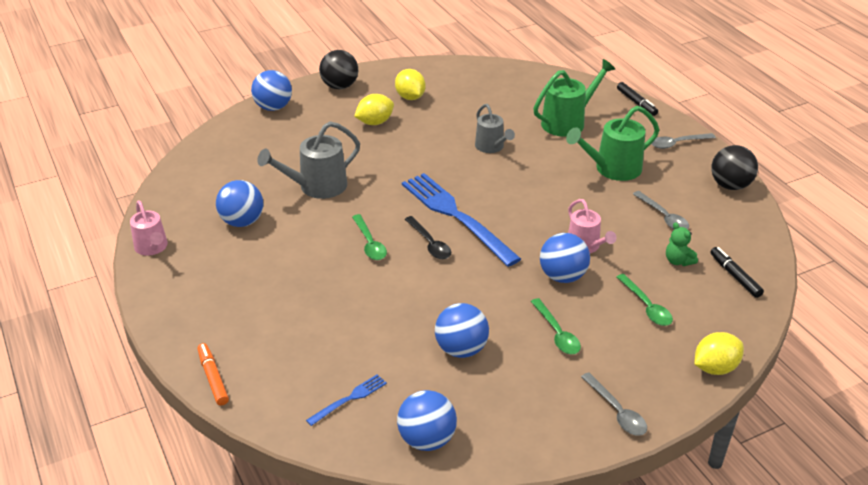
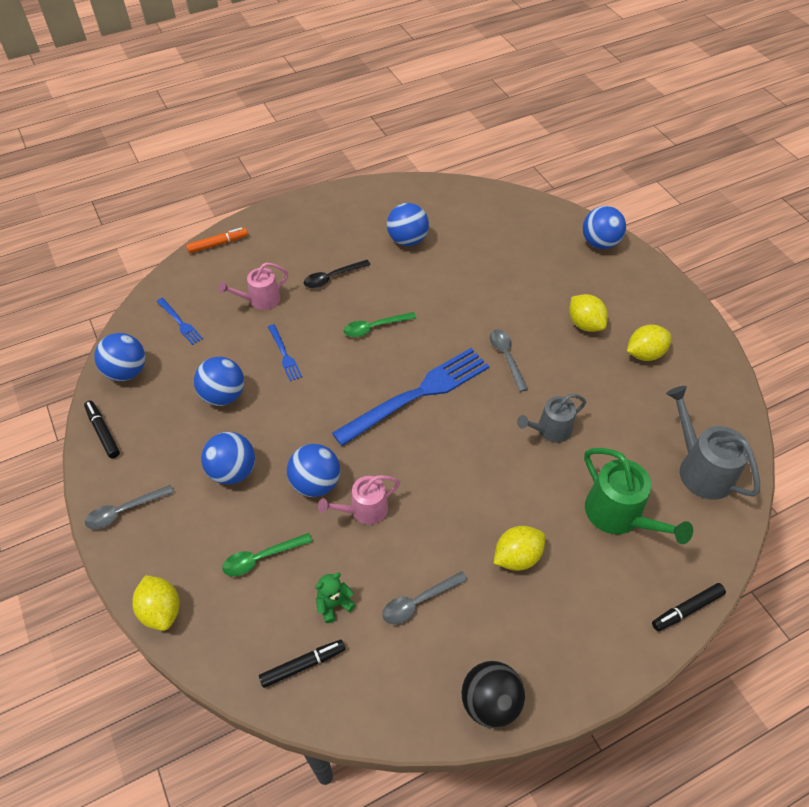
camera: 90 degrees right, 15 degrees up
(152, 247) = (373, 192): pink watering can -> pink watering can (260, 300)
(317, 187) = (463, 285): grey watering can -> grey watering can (701, 469)
(340, 86) = (654, 291): black ball -> none
(404, 306) = (284, 354): none -> blue fork
(429, 243) = (373, 373): black spoon -> black spoon (332, 277)
(518, 447) = (103, 432): none -> black marker
(557, 333) = (233, 471): green spoon -> blue ball
(613, 169) = (517, 557): green watering can -> yellow lemon
(677, 143) = (586, 649): grey spoon -> grey spoon (506, 357)

